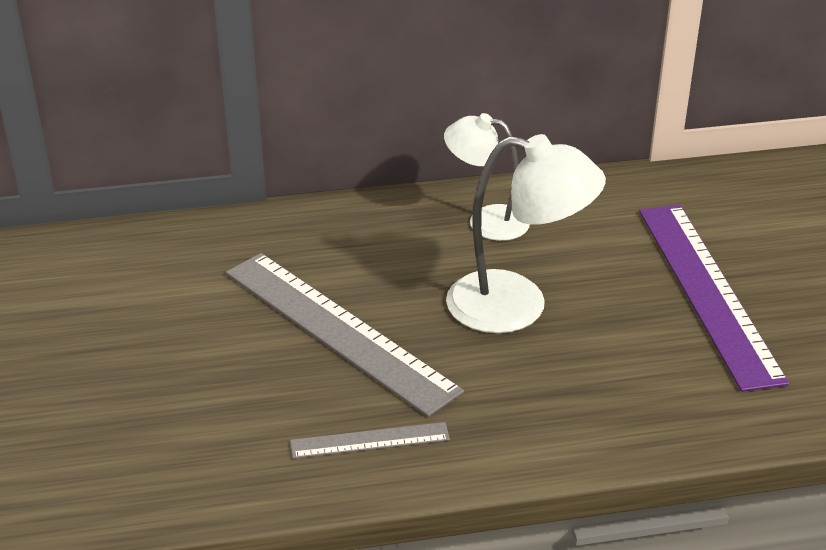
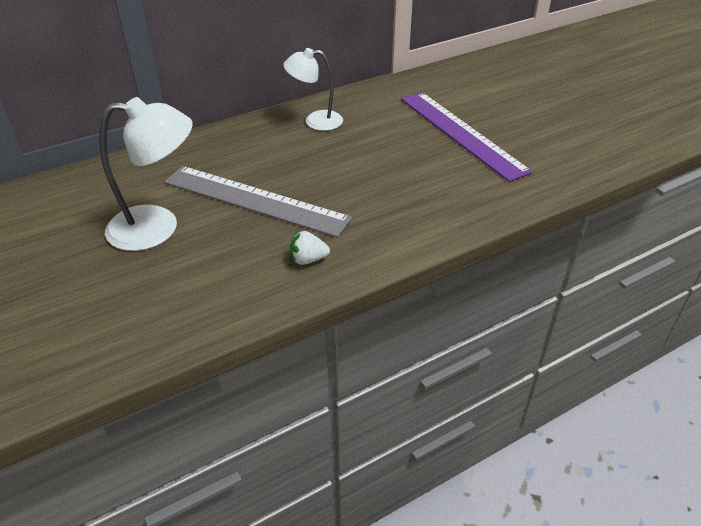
camera: 20 degrees left, 5 degrees up
(370, 440) = (308, 260): grey ruler -> white strawberry
(517, 306) = (358, 163): white lamp -> white lamp (158, 227)

